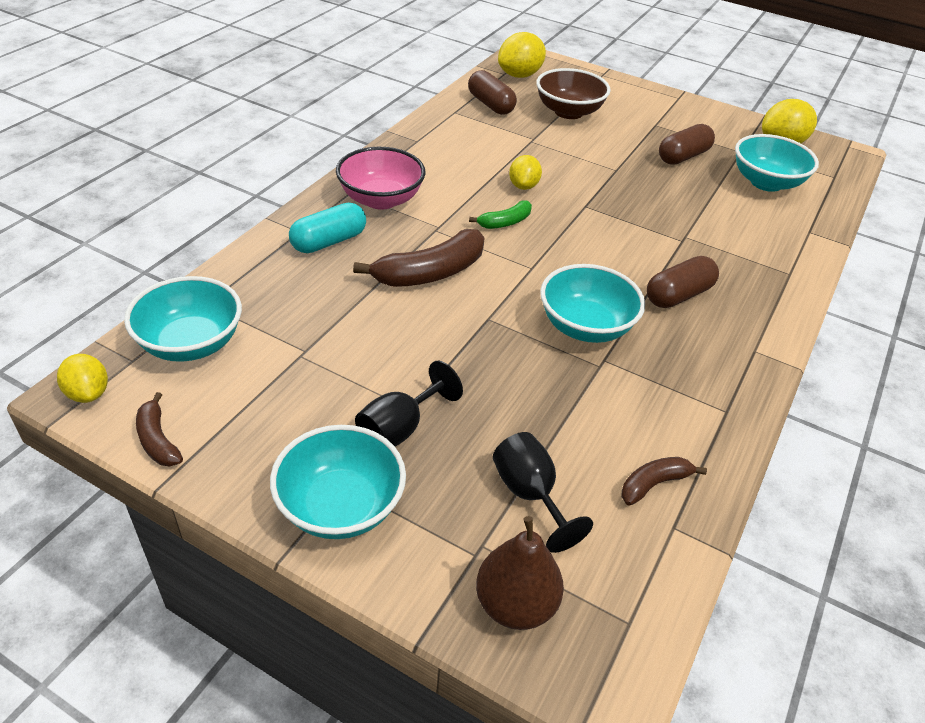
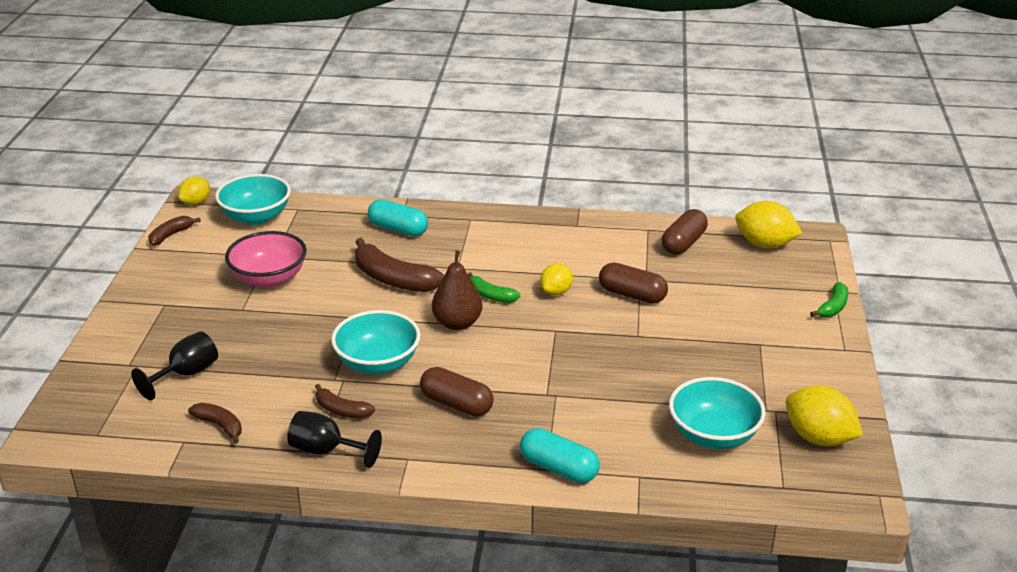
camera: 70 degrees right, 10 degrees down
(340, 506) = (147, 308): turquoise bowl -> none
(381, 199) = (471, 233): pink bowl -> pink bowl (269, 278)
(399, 428) = (221, 310): black goblet -> black goblet (326, 451)
(515, 604) = (96, 387): brown pear -> brown pear (457, 323)
(523, 186) = (556, 292): yellow lemon -> yellow lemon turned 45 degrees counterclockwise
(568, 112) = (722, 287): brown bowl -> none
(623, 82) = (833, 307): none -> green banana
(660, 375) = (341, 410): none -> brown banana
(683, 156) = (709, 371): brown capsule -> brown capsule (632, 295)
(791, 267) = (558, 468): none -> turquoise capsule

